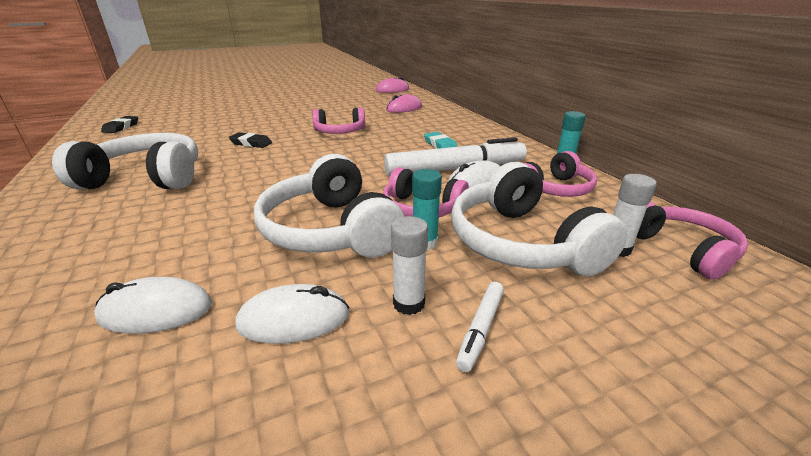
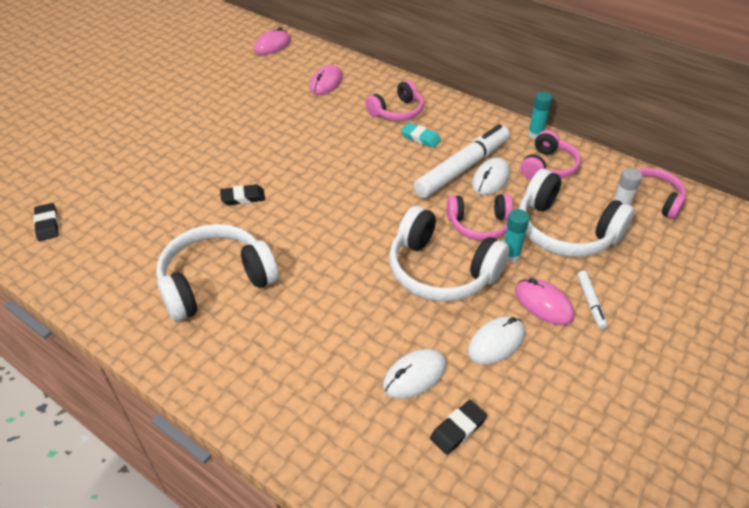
camera: 30 degrees left, 15 degrees up
(92, 404) = (458, 429): none -> black eraser
(340, 132) = (308, 148): pink headphones -> pink headphones (397, 111)
(409, 303) = (543, 304): white glue stick -> pink mouse

